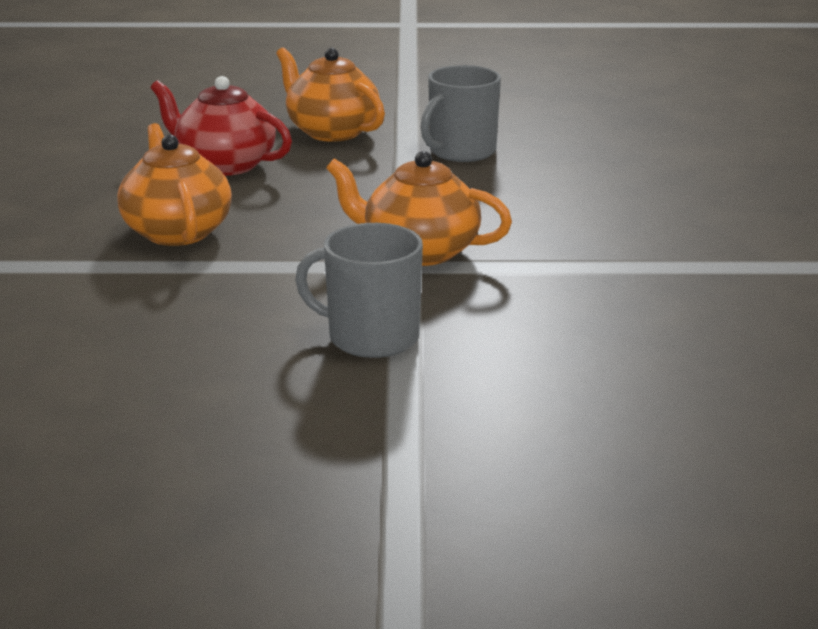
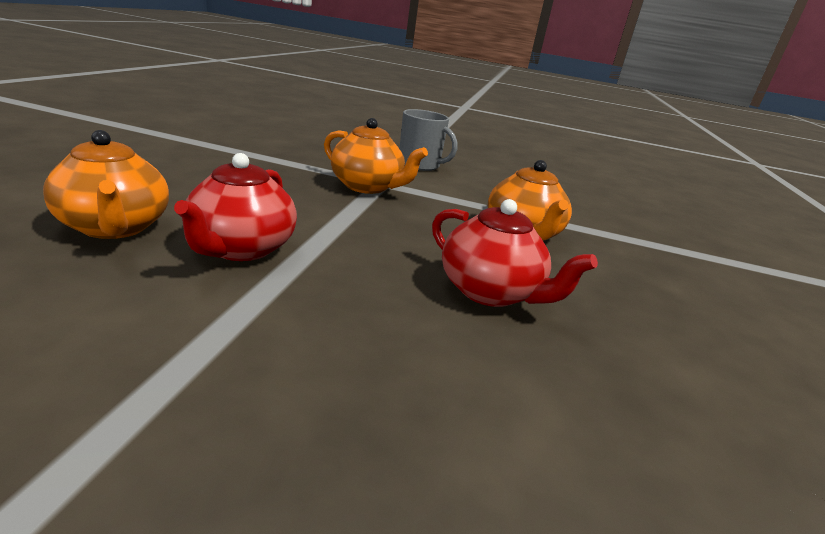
camera: 170 degrees left, 0 degrees up
(331, 131) = (353, 317): orange teapot -> orange teapot (114, 227)
(461, 151) = (240, 249): grey mug -> red teapot

